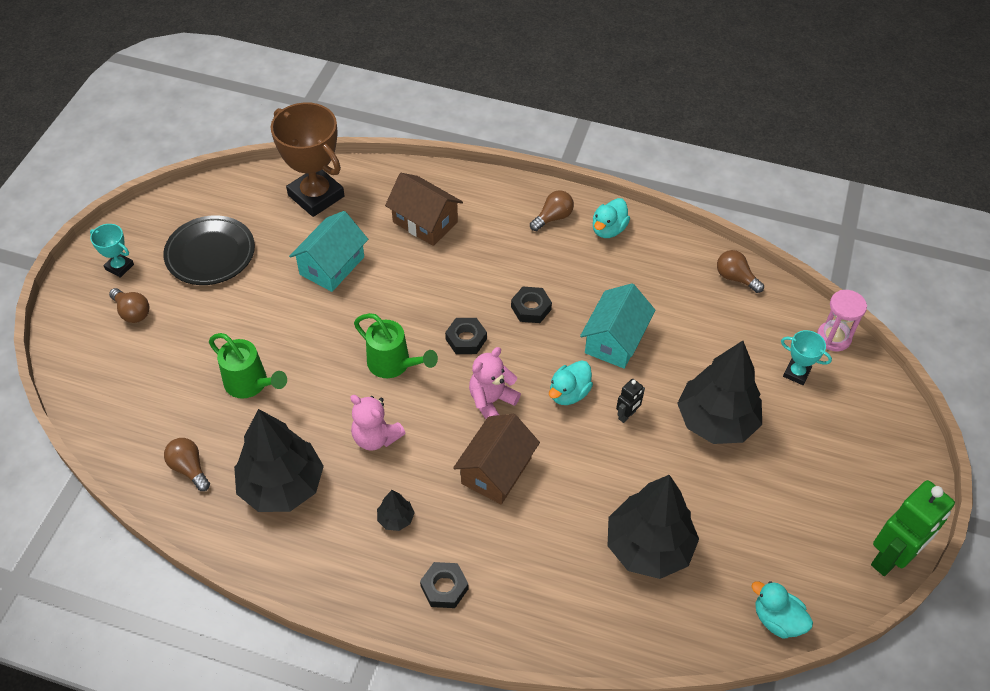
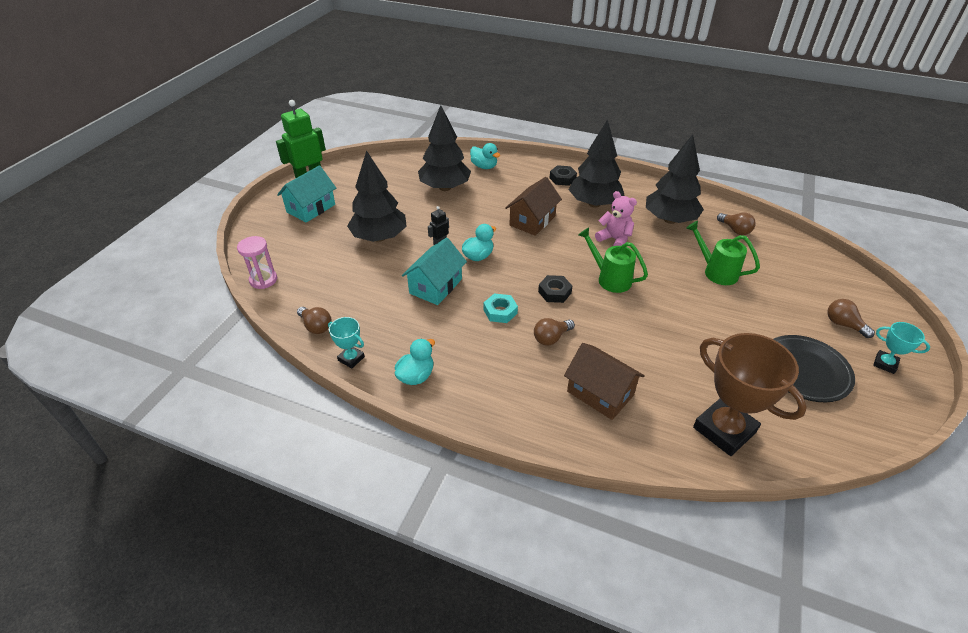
camera: 175 degrees left, 10 degrees down
(332, 265) = (682, 355): turquoise house -> turquoise house (311, 208)
(396, 519) = (594, 204): black tree -> black tree, size x2.37
(491, 401) = (535, 254): pink teddy bear -> none
(531, 308) = (500, 311): black nut -> turquoise nut
(553, 217) = (469, 391): brown light bulb -> brown light bulb (551, 338)
(777, 619) = (385, 162): turquoise duck -> turquoise duck (484, 166)
(796, 373) = (307, 260): turquoise trophy -> turquoise trophy (351, 358)

